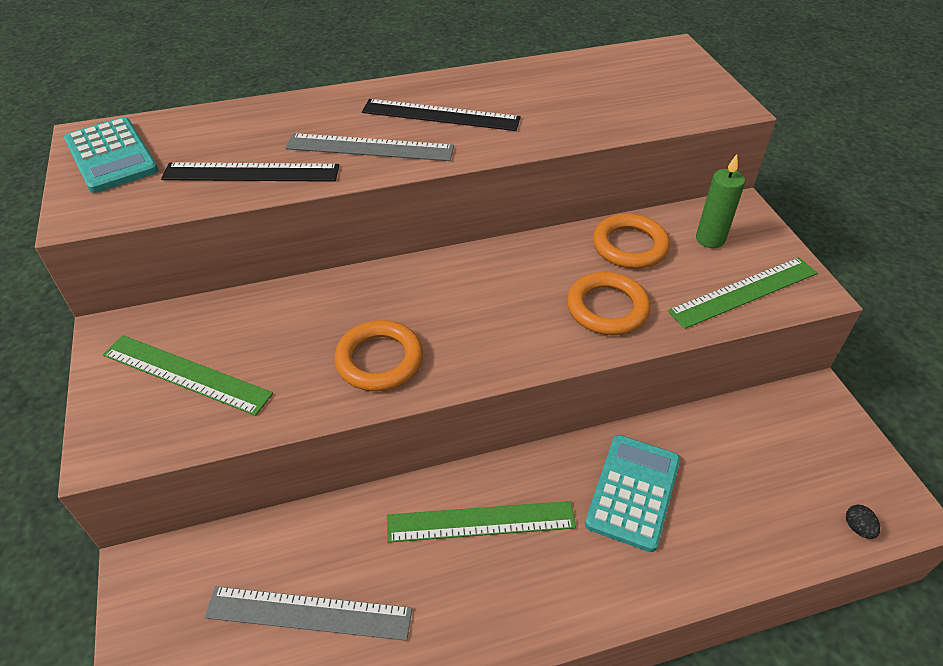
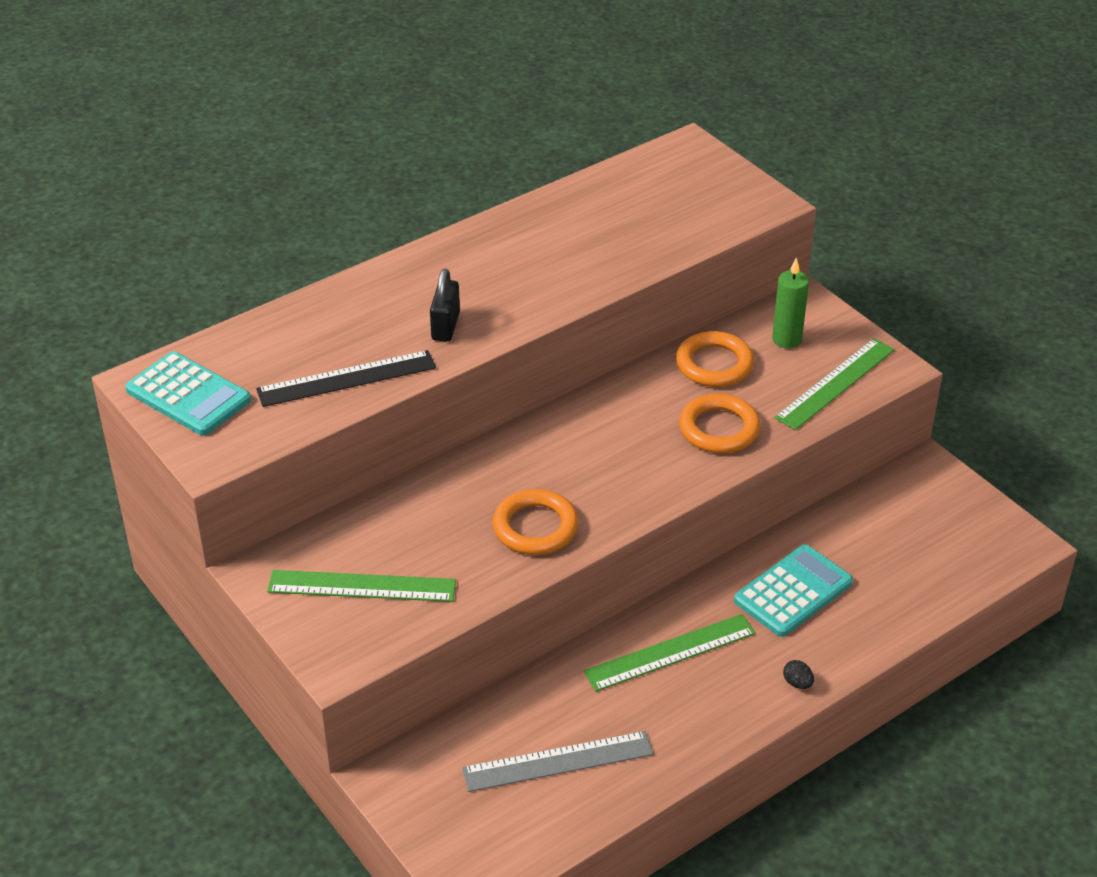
camera: 20 degrees left, 5 degrees down
(370, 147) = (445, 326): grey ruler -> black padlock
(440, 115) = (493, 275): black ruler -> none
(633, 492) = (793, 592): turquoise calculator -> turquoise calculator turned 45 degrees clockwise
(857, 528) = (990, 567): black egg -> black egg (797, 683)

